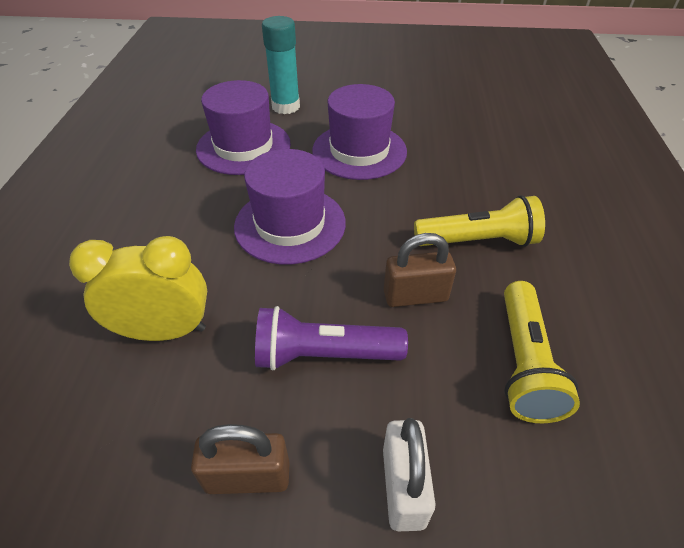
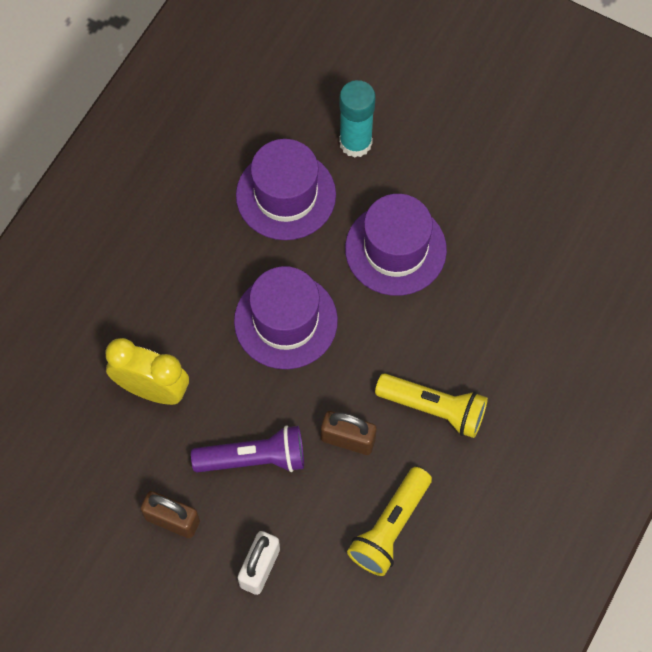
camera: 25 degrees right, 20 degrees up
(323, 354) = (254, 458): purple flashlight -> purple flashlight turned 150 degrees clockwise

